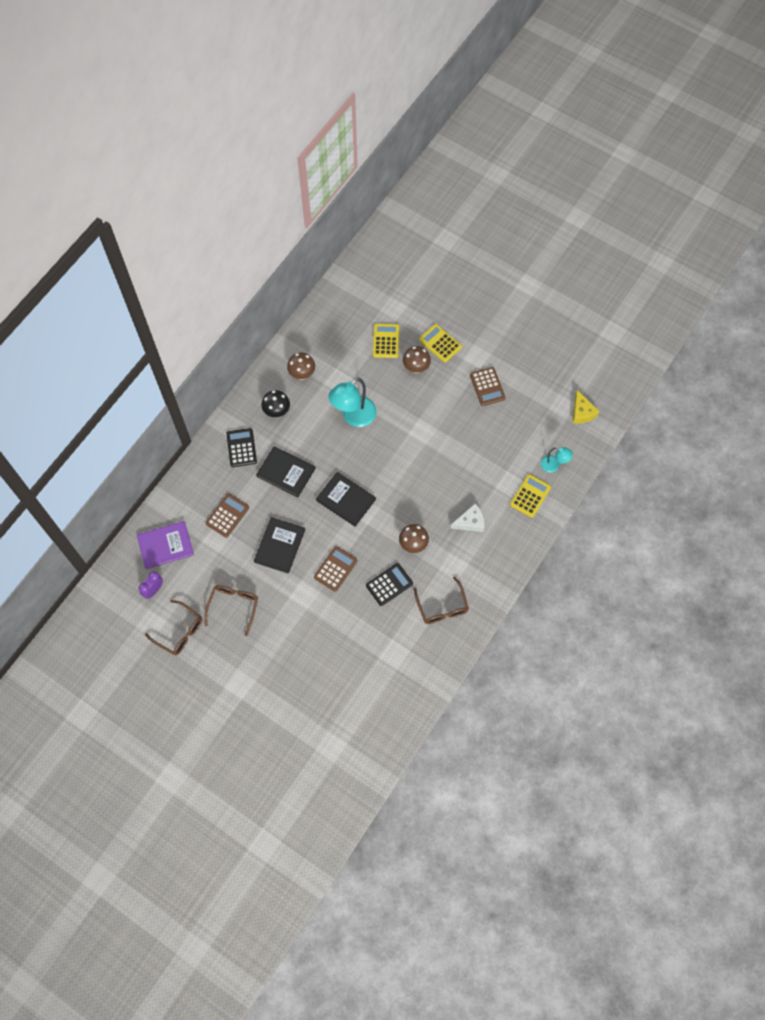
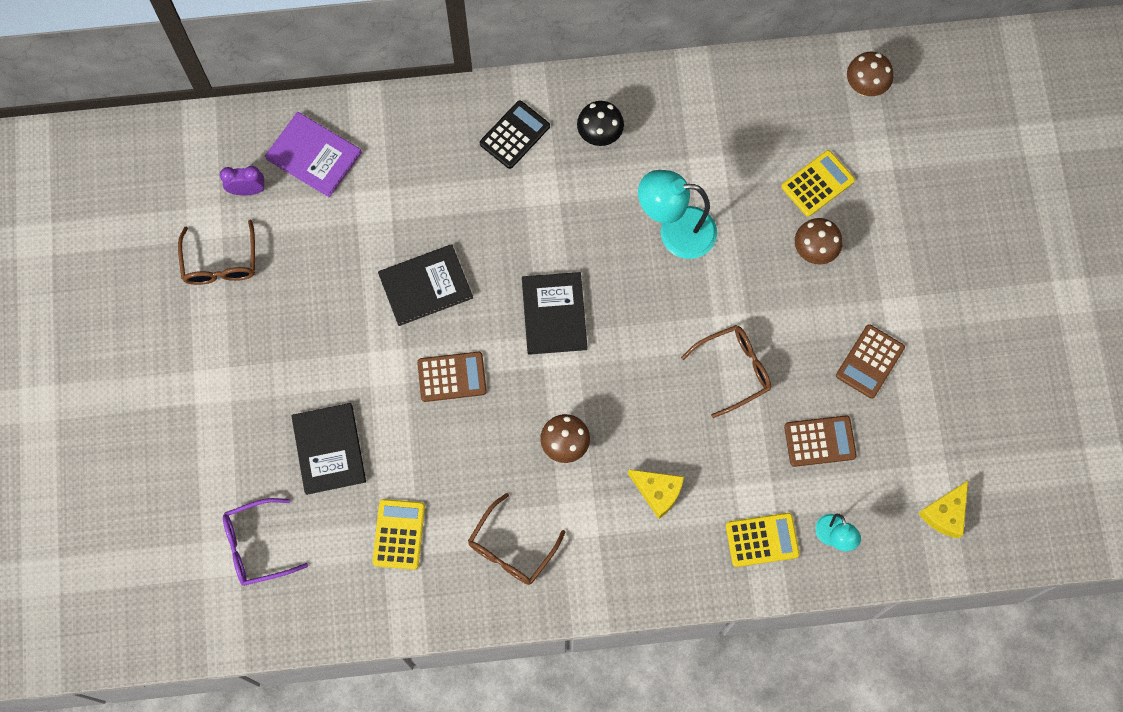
camera: 50 degrees right, 5 degrees up
(227, 515) = (412, 193): brown calculator -> brown calculator (820, 441)
(233, 606) = (303, 297): brown glasses -> brown glasses (734, 370)
(286, 472) = (528, 213): black book -> black book (329, 449)
(302, 374) = (677, 122): brown mushroom -> brown mushroom (865, 87)
(340, 724) = (256, 546): none -> purple glasses
(389, 584) = (486, 459): black calculator -> none
(440, 343) = (877, 253): yellow calculator -> yellow calculator (399, 534)
(470, 522) = (658, 492): white cheese -> yellow cheese

